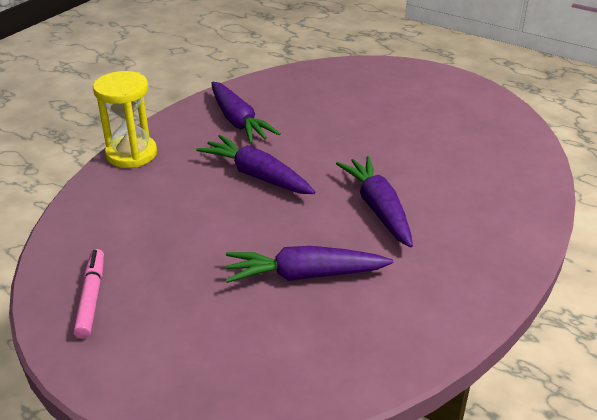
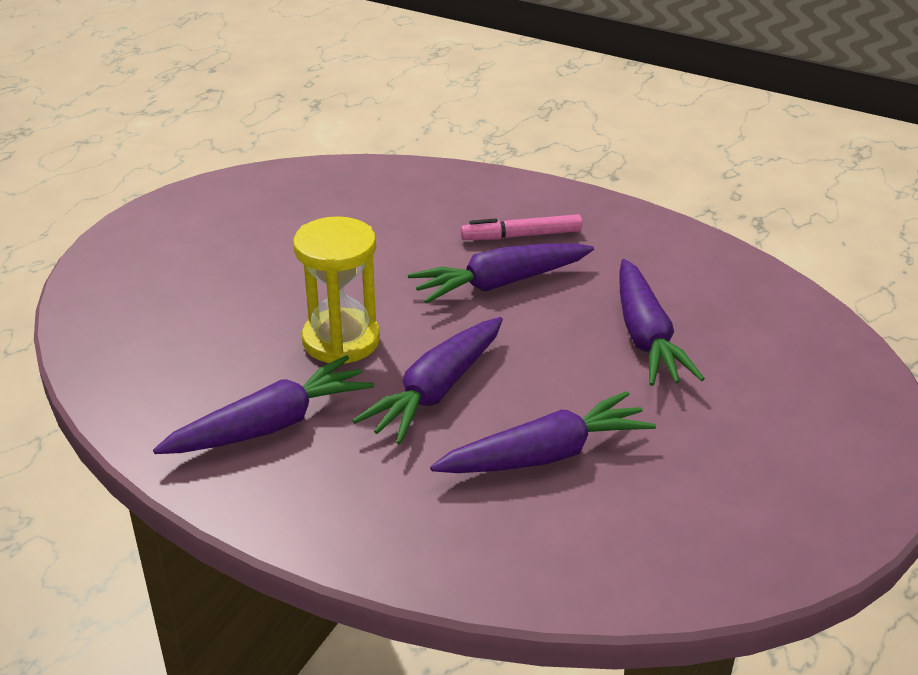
camera: 95 degrees left, 0 degrees up
(91, 297) = (755, 520): pink marker -> pink marker (521, 235)
(131, 154) = (382, 548): yellow hourglass -> yellow hourglass (341, 340)
(185, 213) = (545, 455): none -> purple carrot

